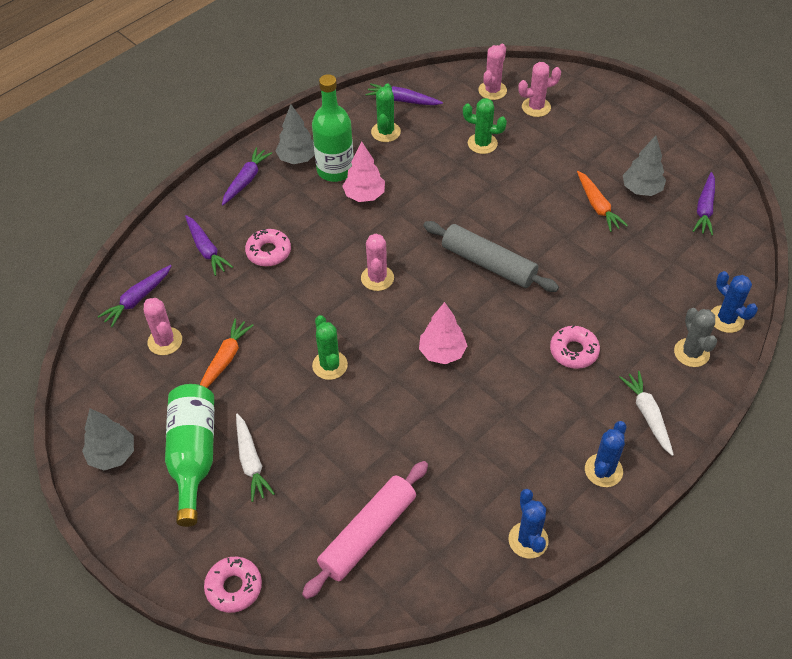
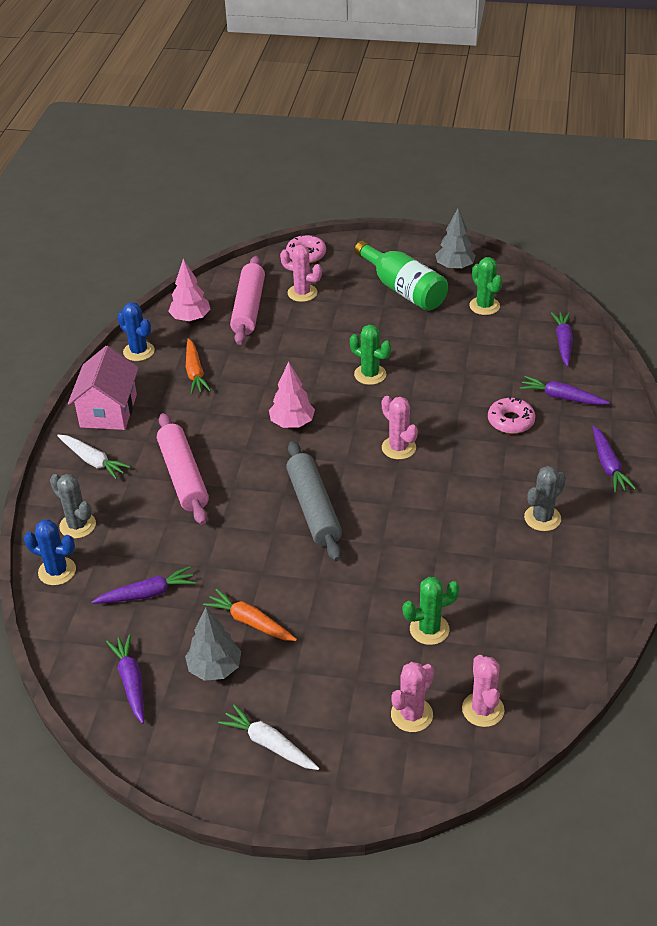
camera: 145 degrees right, 10 degrees down
(165, 341) = (506, 331): pink cactus -> pink cactus (302, 293)
(225, 359) = (449, 342): orange carrot -> orange carrot (195, 372)
(251, 462) = (362, 303): white carrot -> white carrot (269, 744)
(297, 158) = (590, 510): grey tree -> none
(335, 170) = (542, 518): green bottle -> grey cactus
(364, 195) = (487, 509): pink tree -> pink tree (190, 318)
(385, 132) = (541, 585): green cactus -> green cactus (484, 306)
(402, 100) = (567, 635): purple carrot -> purple carrot (147, 594)
(488, 264) = (313, 508): grey rolling pin -> grey rolling pin turned 75 degrees clockwise
(573, 351) = (183, 476): pink donut -> pink rolling pin
(603, 470) = (108, 411): blue cactus -> pink house

